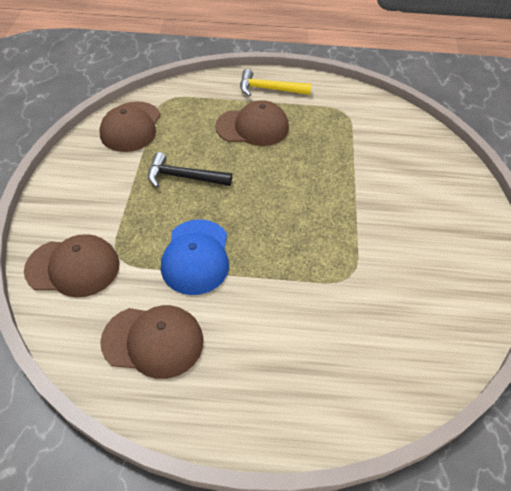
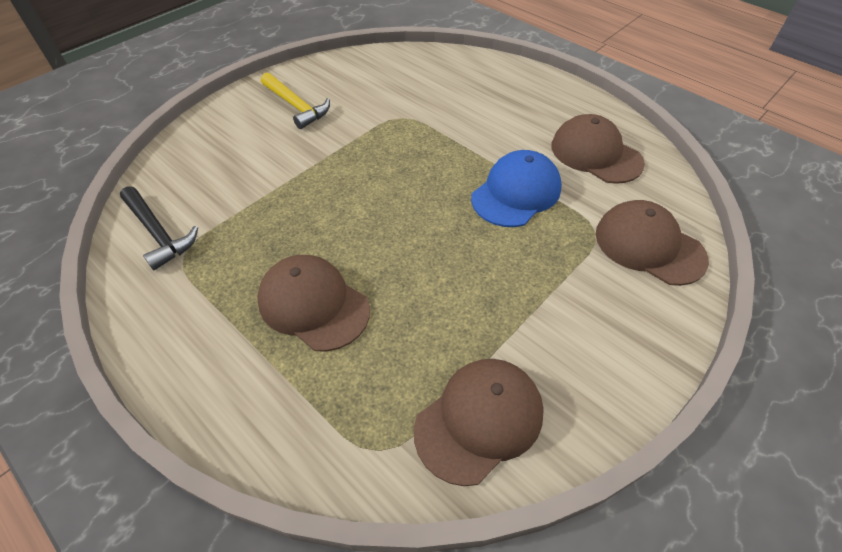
camera: 140 degrees left, 0 degrees up
(183, 177) = (464, 283): black hammer -> black hammer (158, 233)
(269, 89) = (212, 360): yellow hammer -> yellow hammer (296, 106)

